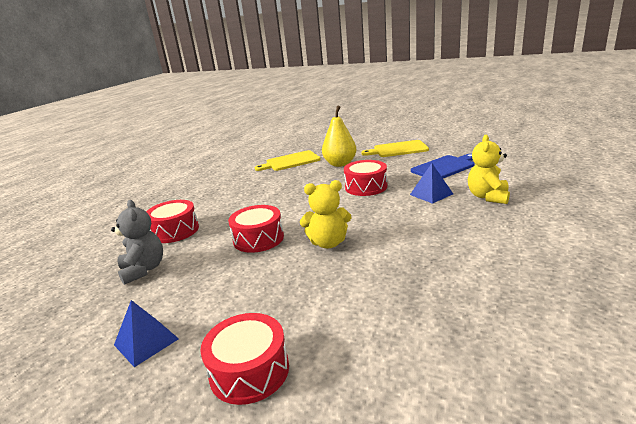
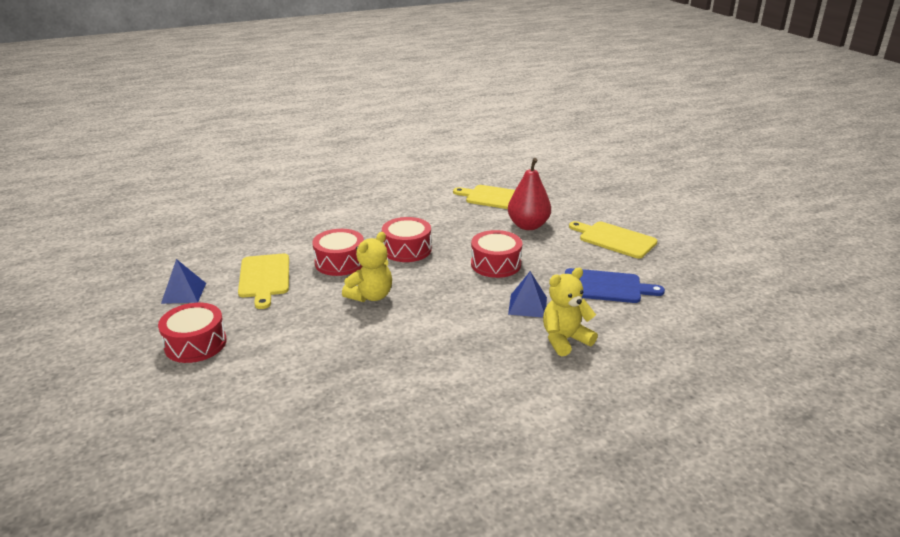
camera: 40 degrees right, 5 degrees up
(143, 270) = (249, 243): grey teddy bear -> none
(175, 231) = (308, 221): red drum -> red drum (407, 249)
(212, 282) = (264, 278): none -> yellow cutting board
(328, 243) = (371, 296): yellow teddy bear -> yellow teddy bear turned 90 degrees counterclockwise
(340, 164) = (528, 226): yellow pear -> red pear

